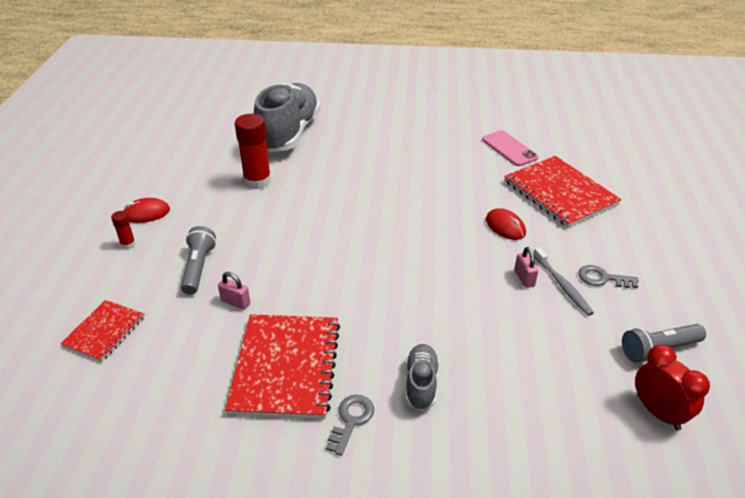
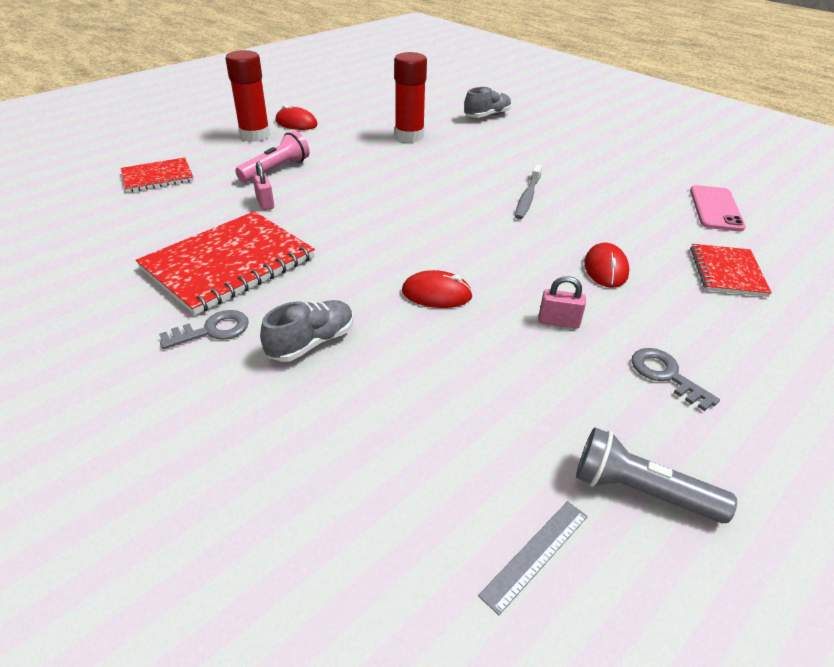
camera: 40 degrees right, 0 degrees up
(128, 244) = (255, 135): red glue stick -> red glue stick, size x2.10
(199, 268) = (276, 170): grey flashlight -> pink flashlight
(289, 134) = (487, 116): grey shoe -> grey shoe, size x0.46
(443, 302) = (436, 294): none -> red mouse
(524, 278) = (558, 322): pink padlock -> pink padlock turned 75 degrees clockwise
(560, 193) = (727, 272): red notebook -> red notebook, size x0.56
(562, 286) = (598, 353): grey toothbrush -> grey toothbrush (527, 197)
(658, 412) = (535, 554): red clock -> grey ruler

